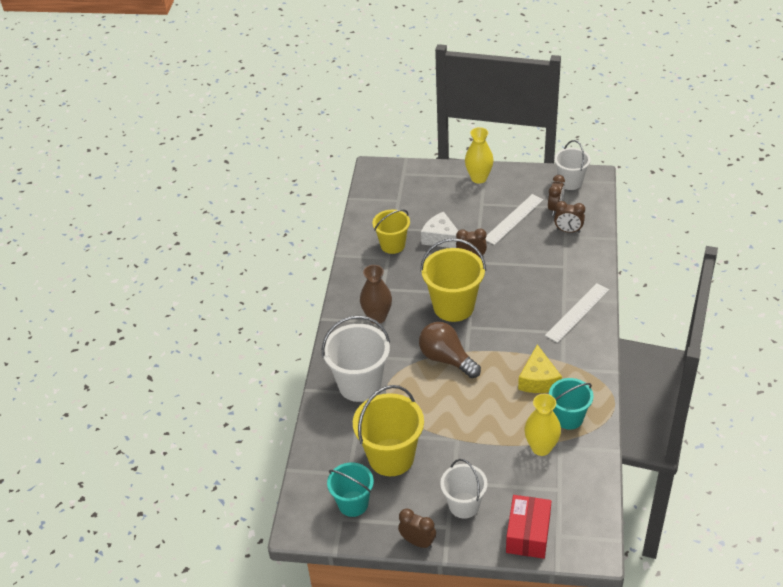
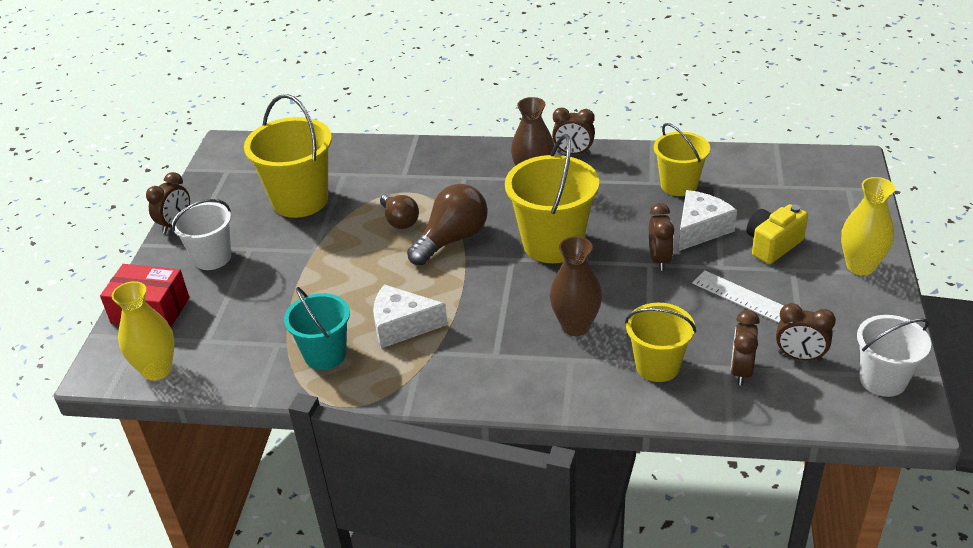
camera: 90 degrees right, 5 degrees down
(346, 296) = (573, 153): none -> brown clock
(353, 504) = (243, 177): turquoise bucket -> none
(360, 385) = (417, 172): white bucket -> none
(422, 390) = (399, 220): none -> brown light bulb
(458, 209) = (772, 245): none -> yellow camera
(535, 296) = (576, 326): none -> brown vase
(538, 379) = (402, 326): yellow cheese -> white cheese
(541, 447) = (280, 325): yellow vase -> yellow vase (157, 370)
(567, 262) = (657, 366): none -> yellow bucket
(577, 312) = (538, 373): white ruler -> none

